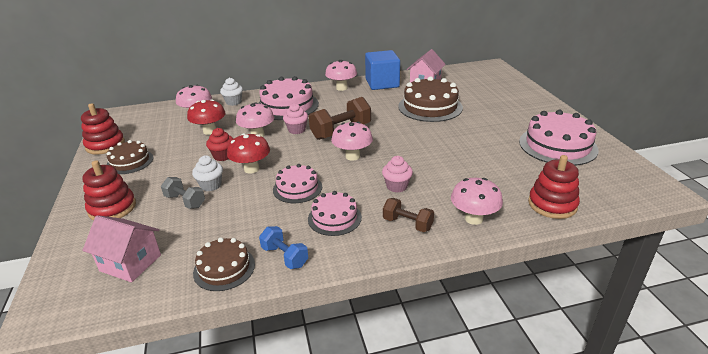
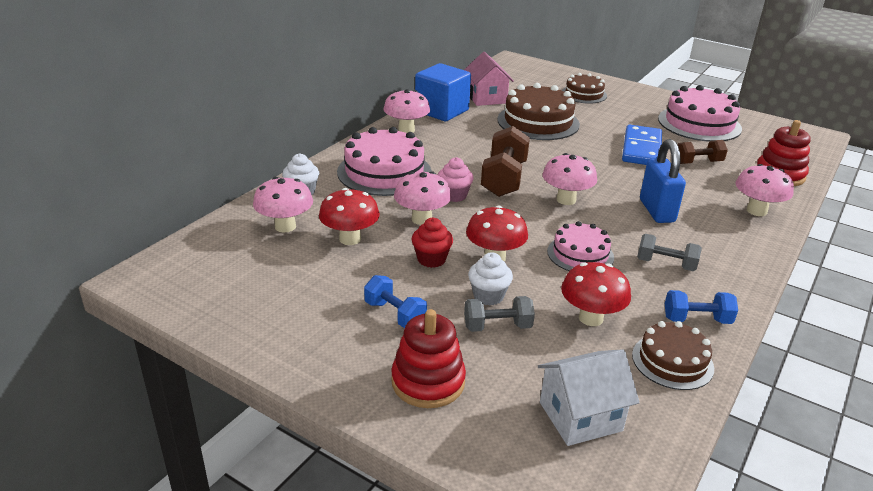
camera: 45 degrees left, 0 degrees up
(105, 145) = (230, 321): red stacking toy -> none
(130, 162) = (322, 322): brown cake -> brown cake (584, 94)
(130, 263) = (580, 416): pink house -> white house
(159, 173) = (395, 314): none -> blue dumbbell
(233, 222) = (591, 318): none -> red mushroom
(334, 218) = (665, 264): pink cake -> grey dumbbell
(397, 186) = (657, 211): pink cupcake -> blue padlock
(407, 224) = (725, 239): brown dumbbell -> brown dumbbell (698, 162)
(470, 146) = (641, 149): none -> blue domino

